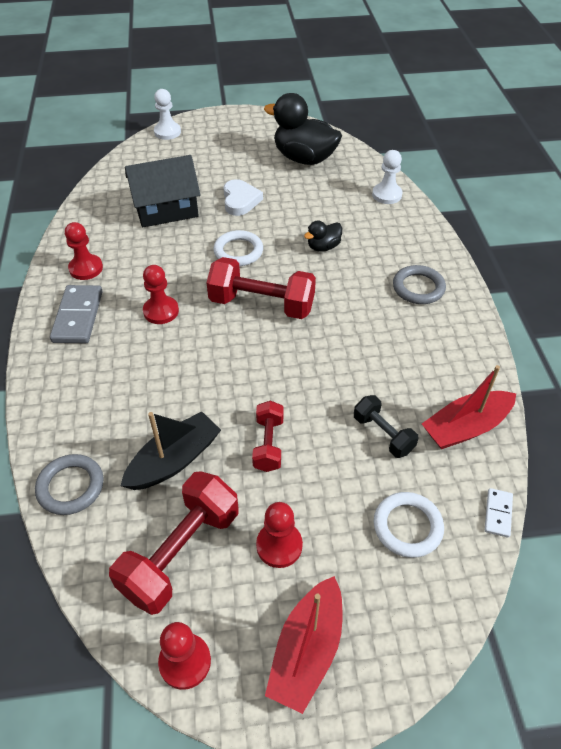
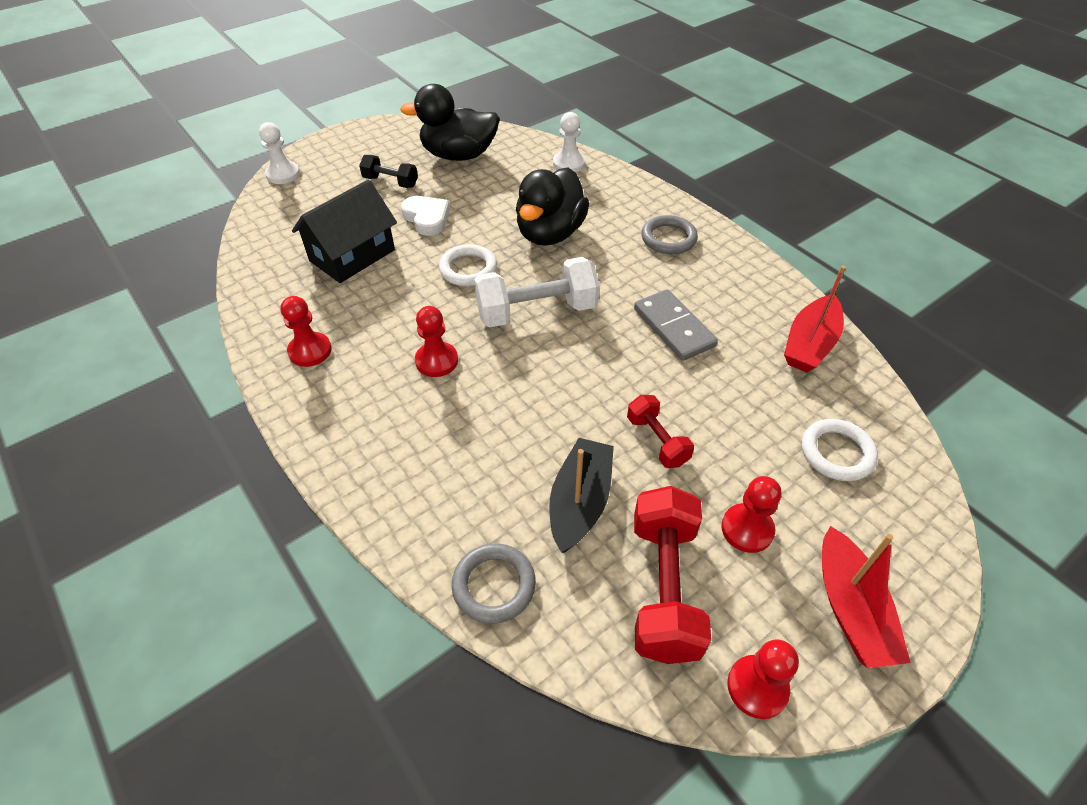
camera: 30 degrees left, 0 degrees up
(78, 316) = (345, 405): grey domino -> grey domino (673, 327)
(262, 304) = (537, 311): red dumbbell -> white dumbbell
(323, 247) = (550, 233): black duck -> black duck, size x2.08
(383, 434) = (749, 382): black dumbbell -> black dumbbell (390, 182)
(498, 513) = (894, 404): white domino -> none

